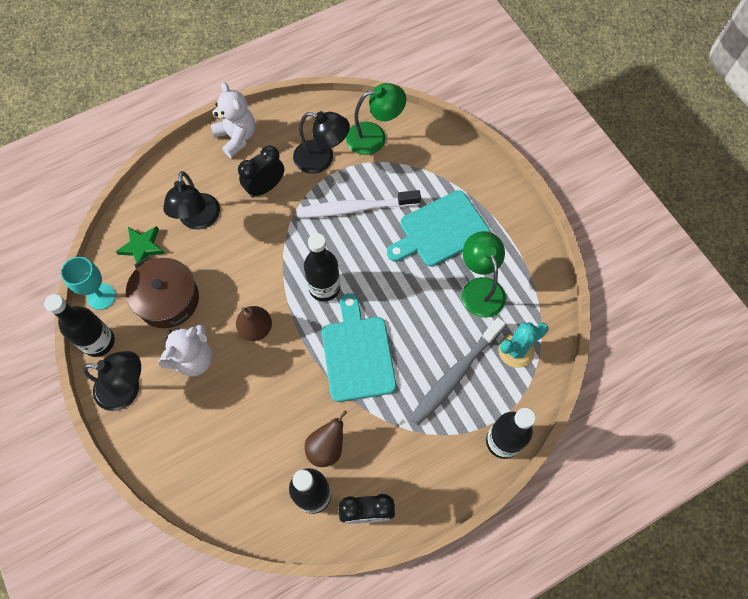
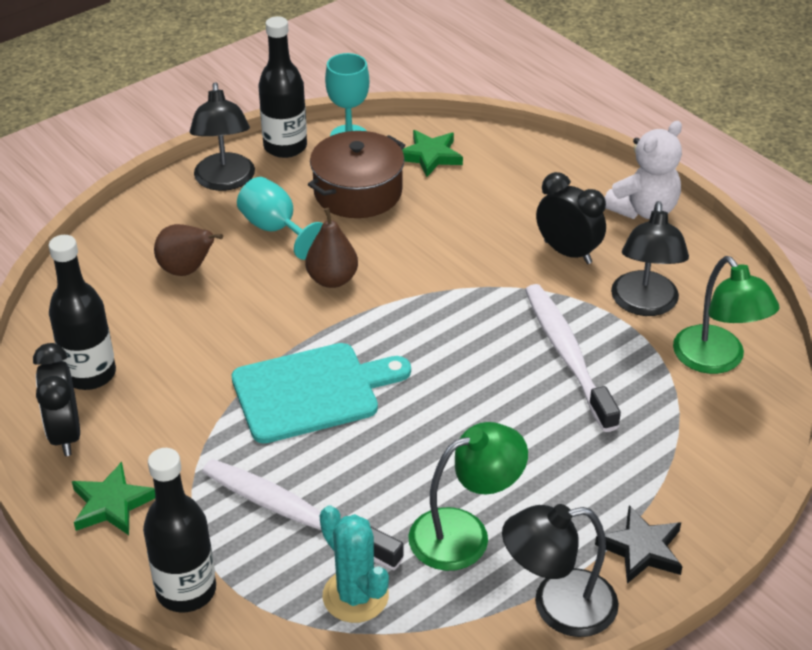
camera: 80 degrees right, 25 degrees down
(193, 359) = (275, 229): white teddy bear -> turquoise goblet
(198, 220) = (489, 197): black lamp -> black lamp (557, 606)
(324, 287) = (415, 340): black bottle -> none
(326, 447) = (160, 378): brown pear -> brown pear (187, 270)
(431, 483) = (111, 504): none -> green star
(440, 230) = (562, 467): turquoise cutting board -> none
(455, 375) = (295, 515): grey toothbrush -> white toothbrush
(501, 207) = (642, 549): none -> black star

